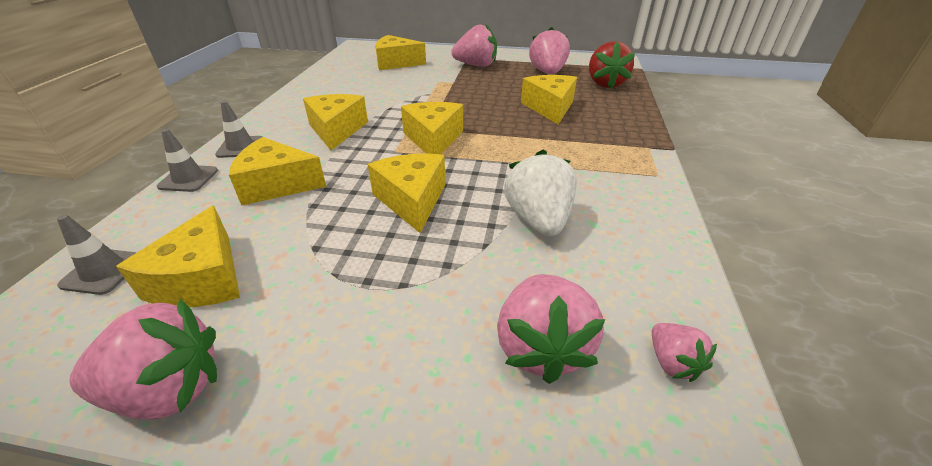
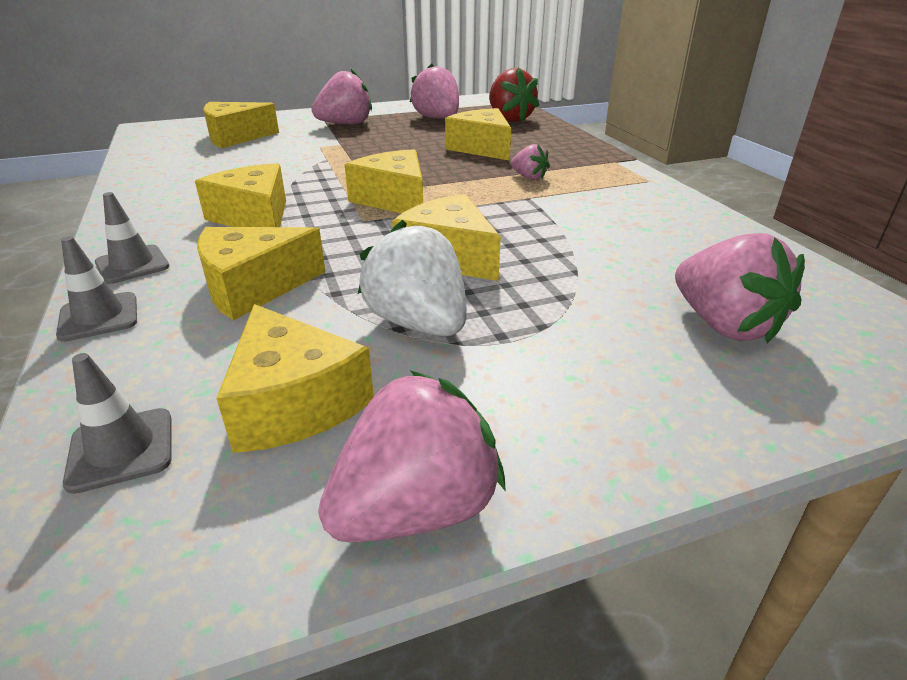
camera: 30 degrees left, 5 degrees down
(538, 220) = (596, 238): white strawberry -> white strawberry (418, 323)
(672, 362) = (822, 300): pink strawberry -> pink strawberry (529, 177)

